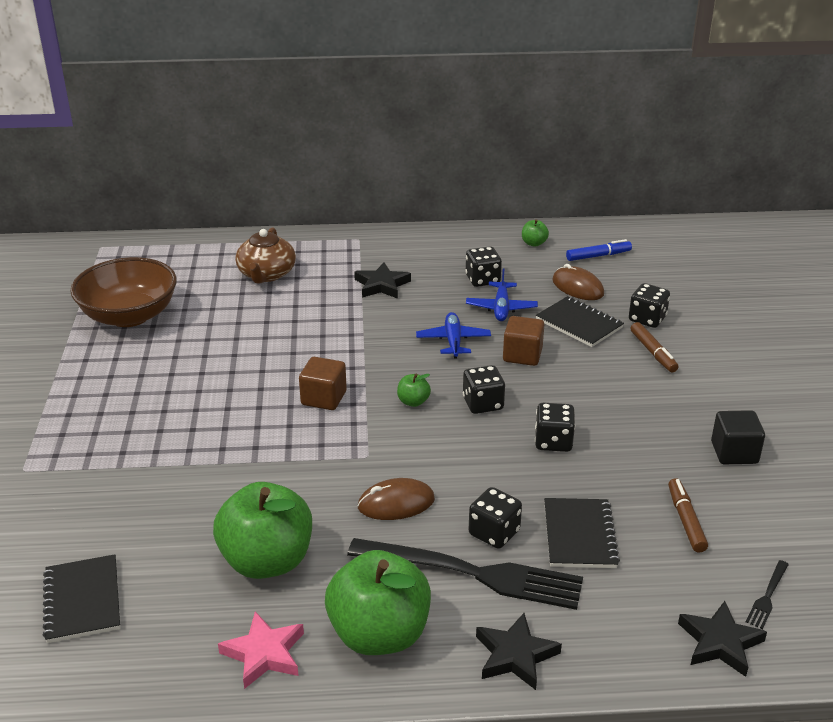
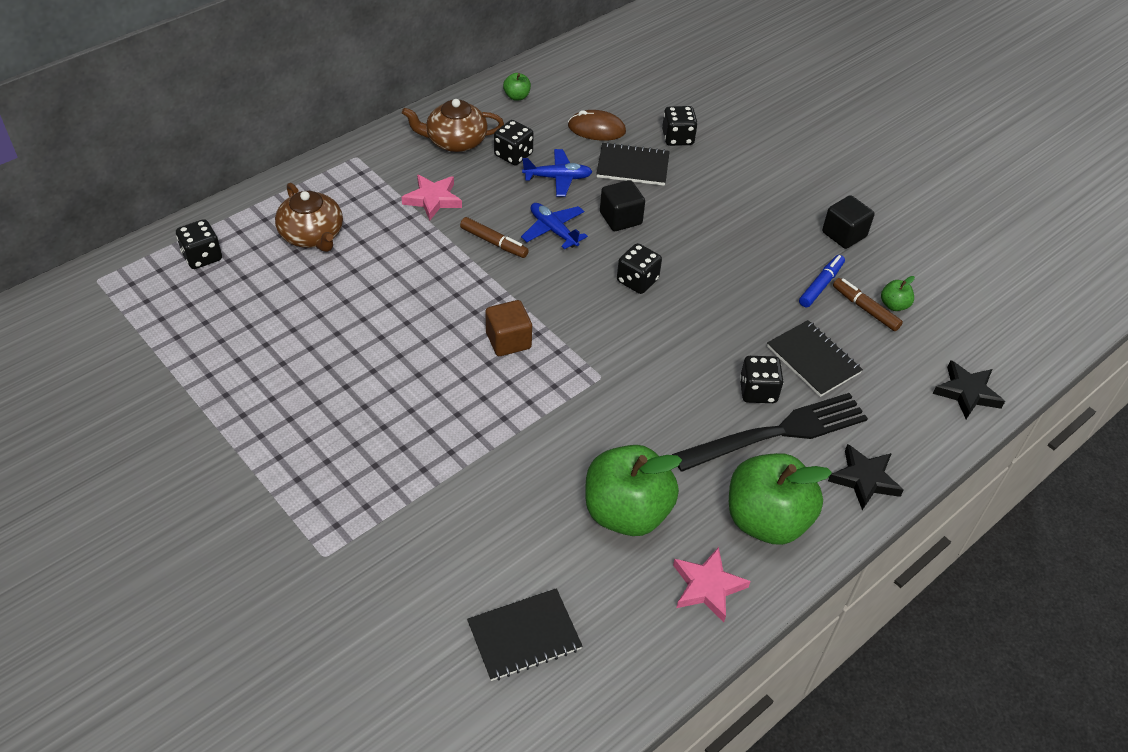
camera: 40 degrees left, 15 degrees up
(82, 600) = (524, 636): black notebook -> black notebook turned 60 degrees counterclockwise
(129, 316) = (229, 345): brown bowl -> none
(381, 285) = (433, 199): black star -> pink star
(396, 503) = (666, 406): brown mouse -> none
(413, 402) = (583, 306): green apple -> green apple (894, 305)
(446, 255) = (455, 141): none -> brown teapot
(501, 308) = (558, 178): blue plane -> blue plane turned 60 degrees counterclockwise
(522, 355) = (620, 218): brown cube -> black cube
(553, 442) = (720, 289): black dice -> black dice (202, 257)
(598, 256) = (581, 88): blue marker -> blue marker (820, 285)
(653, 352) = (711, 169): brown marker -> brown marker (494, 242)
(767, 597) = (962, 341): black fork -> none

